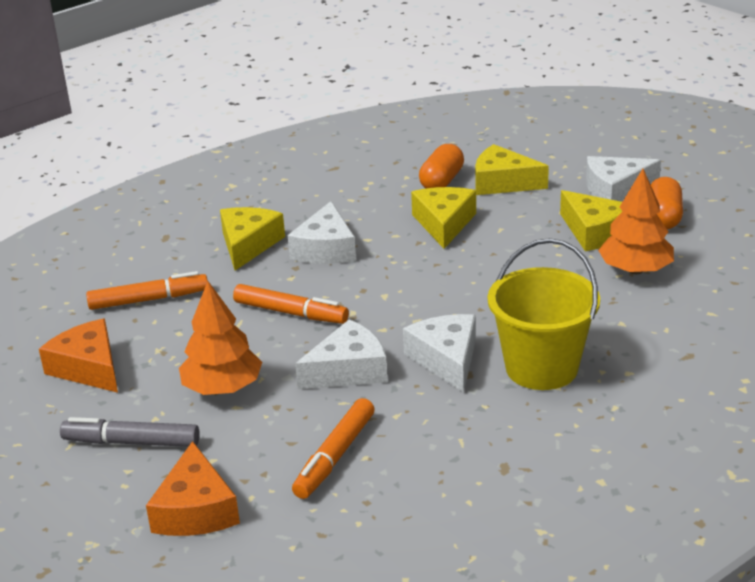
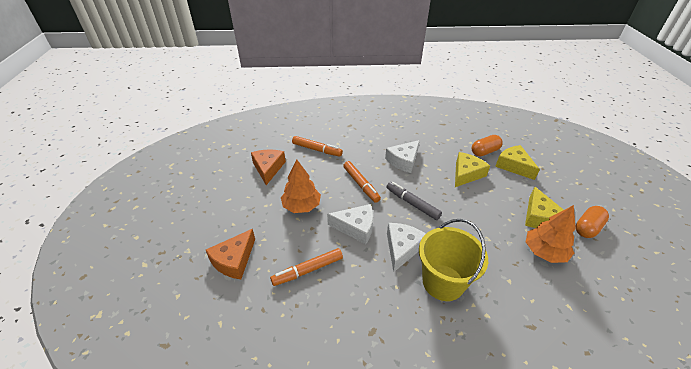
camera: 35 degrees right, 10 degrees up
(131, 442) = (247, 211): grey marker -> grey marker (412, 203)
(248, 244) = (375, 143): yellow cheese -> none
(615, 190) = (571, 198): white cheese -> none

